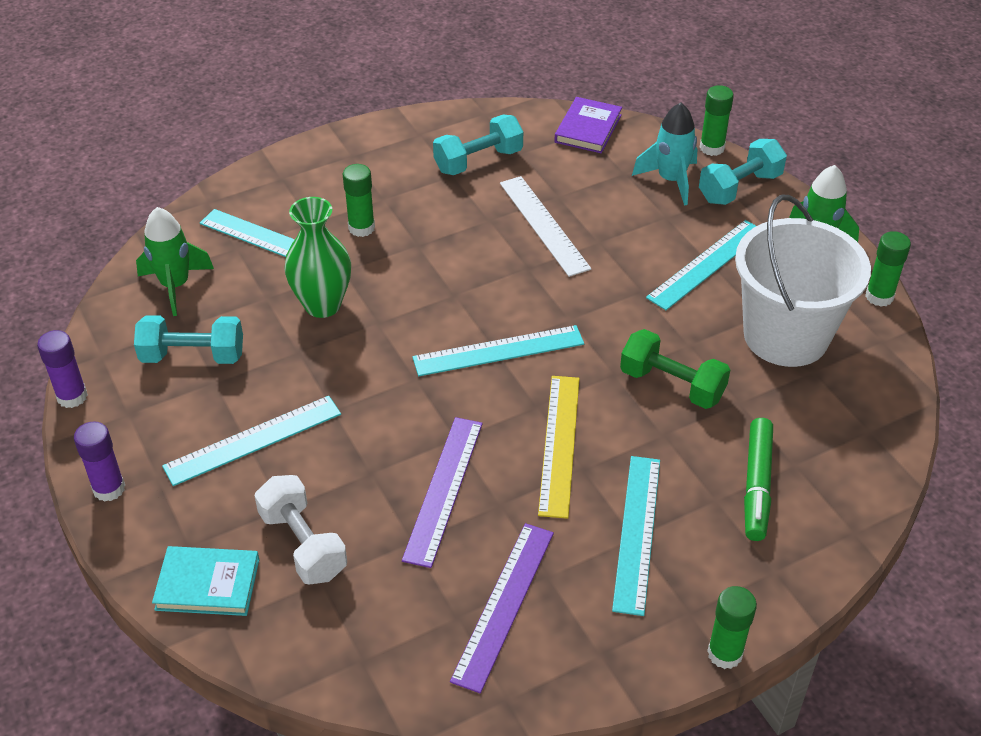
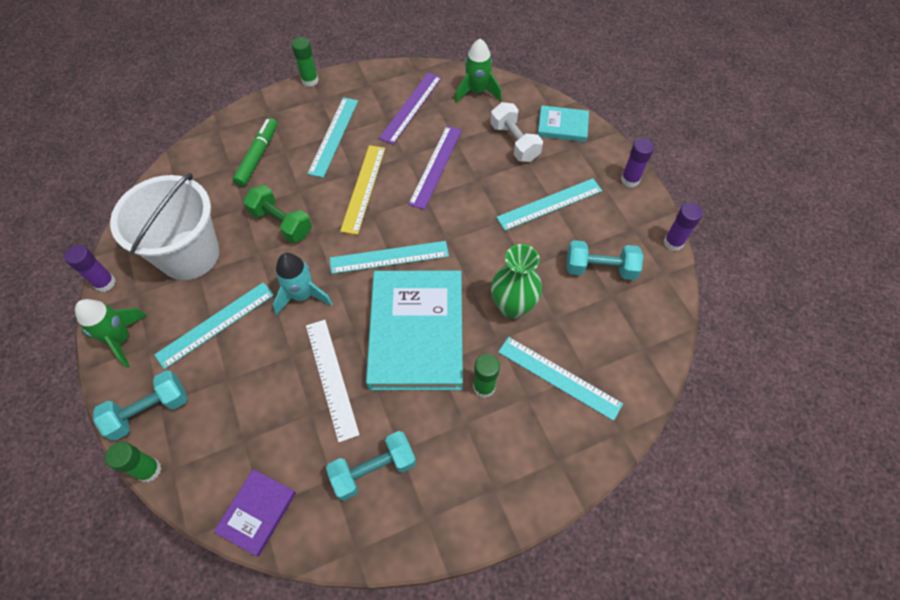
camera: 175 degrees left, 15 degrees up
(175, 286) = (627, 334): green rocket -> green rocket (477, 91)
(448, 271) = (416, 332): none -> turquoise book
(671, 180) = (205, 426): turquoise rocket -> turquoise rocket (302, 295)
(879, 296) = (105, 283): green glue stick -> purple glue stick

